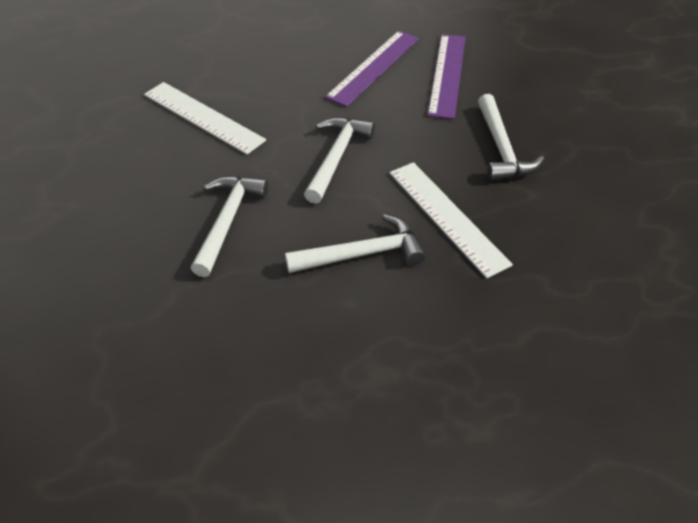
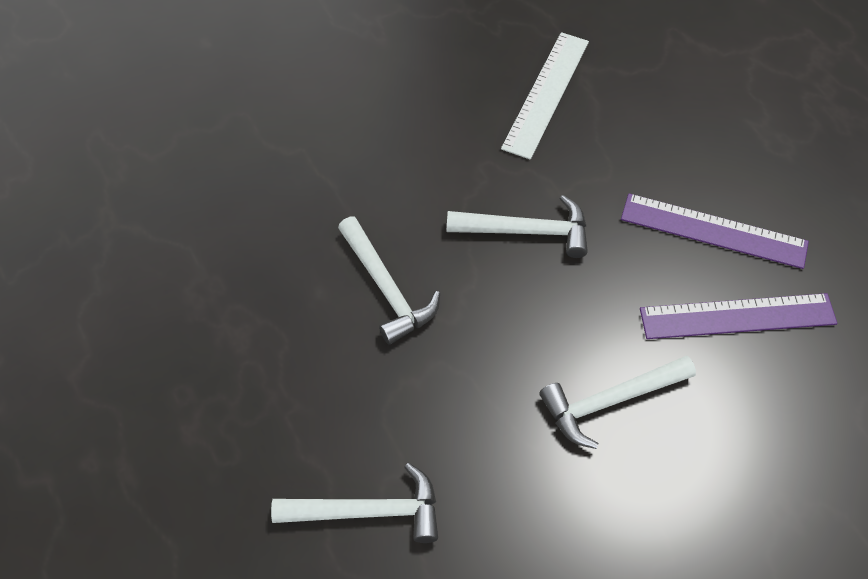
camera: 75 degrees right, 10 degrees up
(227, 222) = (397, 162): white hammer -> white hammer (367, 511)
(447, 217) = (466, 359): white ruler -> none

